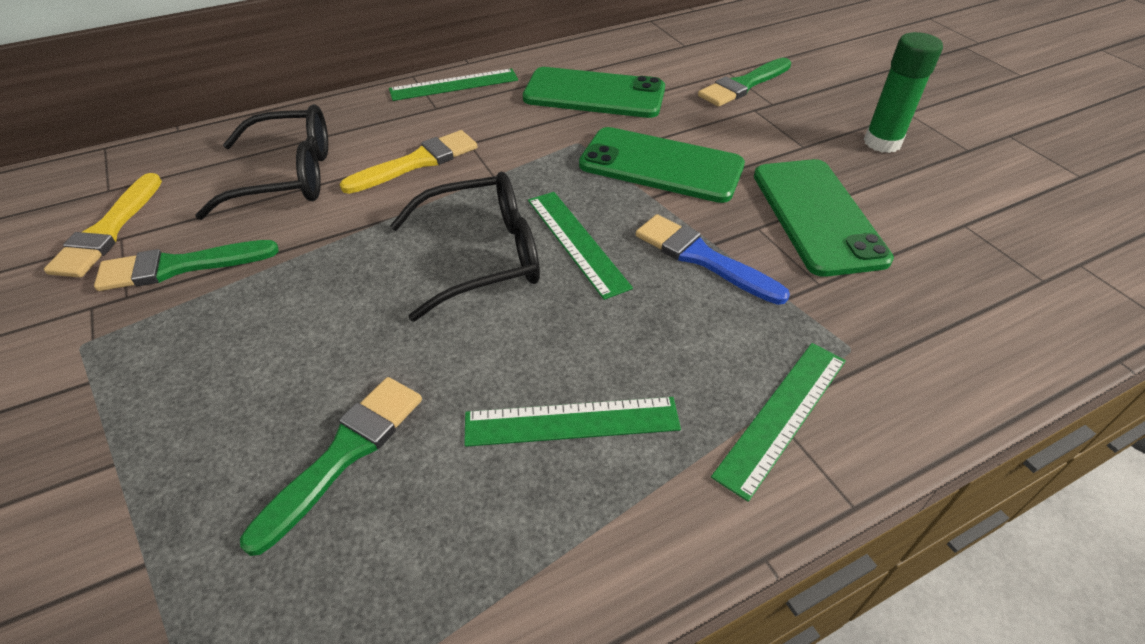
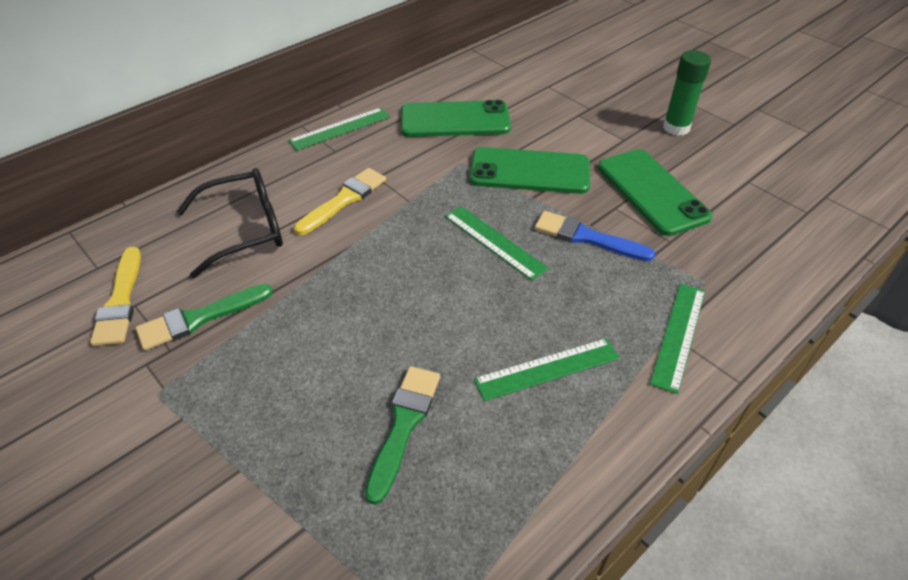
camera: 15 degrees left, 0 degrees up
(481, 256) = (430, 266): black glasses -> none
(743, 85) = (563, 96): green brush -> none

